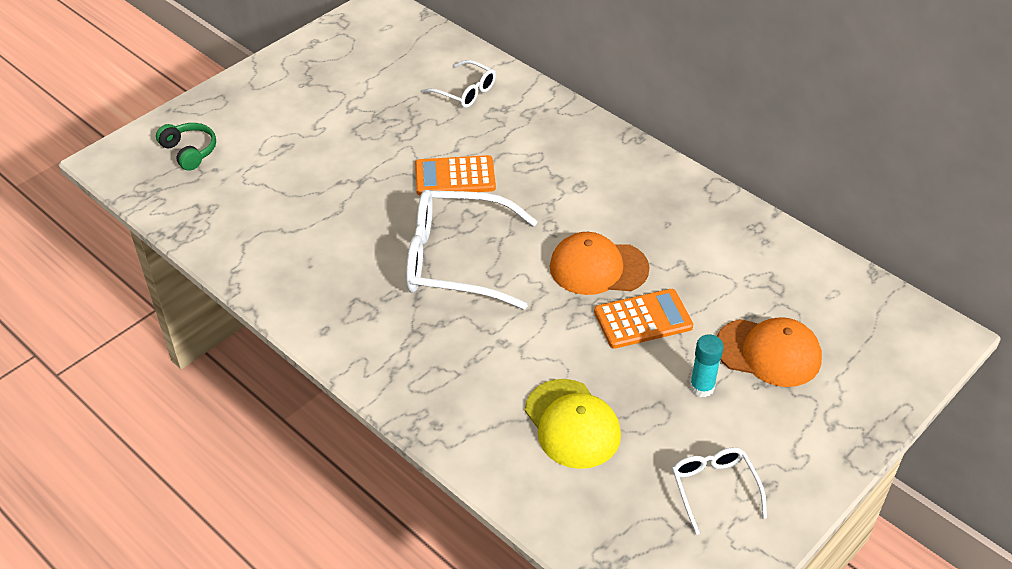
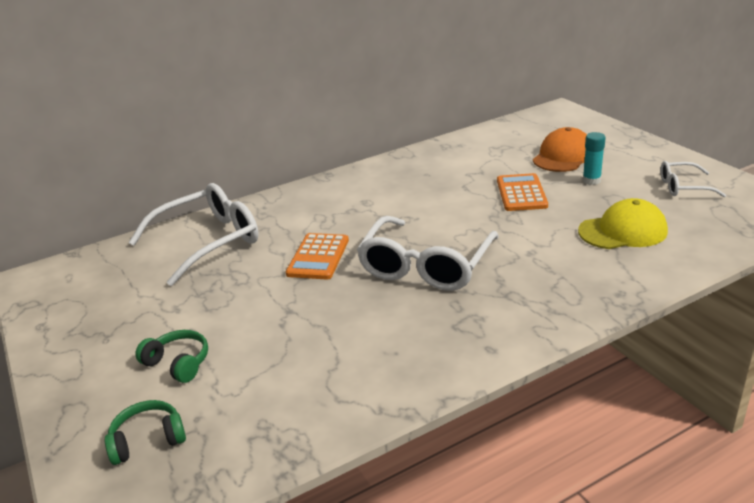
camera: 70 degrees left, 15 degrees down
(277, 137) = (178, 363): none -> green headphones
(465, 91) = (208, 241): white glasses -> white glasses, size x1.92
(598, 268) = (461, 204): orange cap -> none

